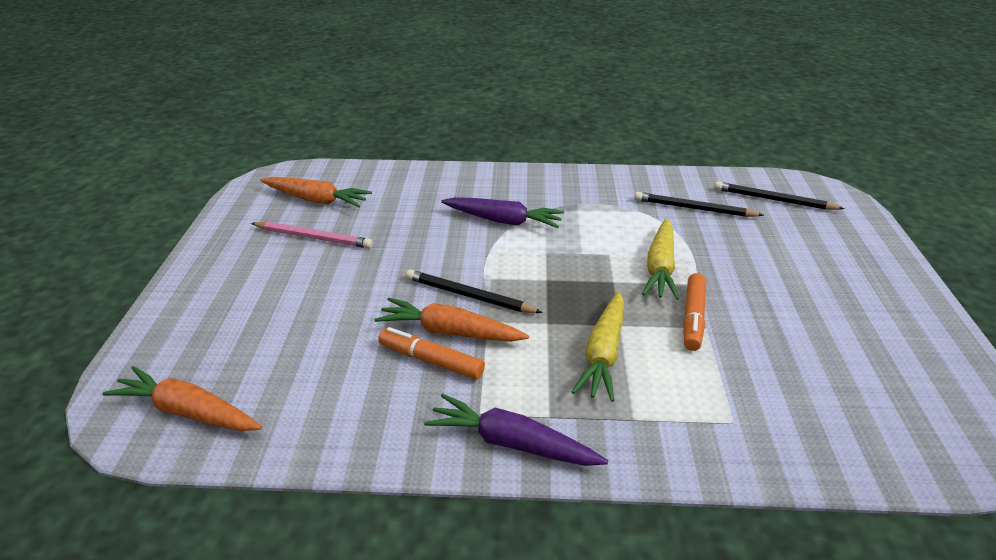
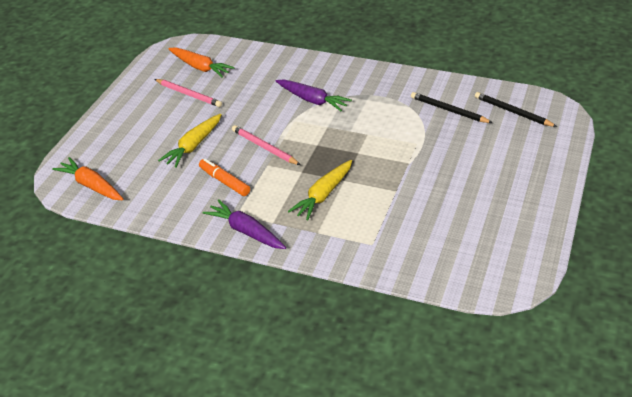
camera: 20 degrees right, 5 degrees up
(450, 332) = (243, 167): orange carrot -> none
(469, 296) = (264, 147): black pencil -> pink pencil
(660, 267) = (395, 148): yellow carrot -> yellow carrot (193, 146)
(693, 318) = (392, 184): orange marker -> none

